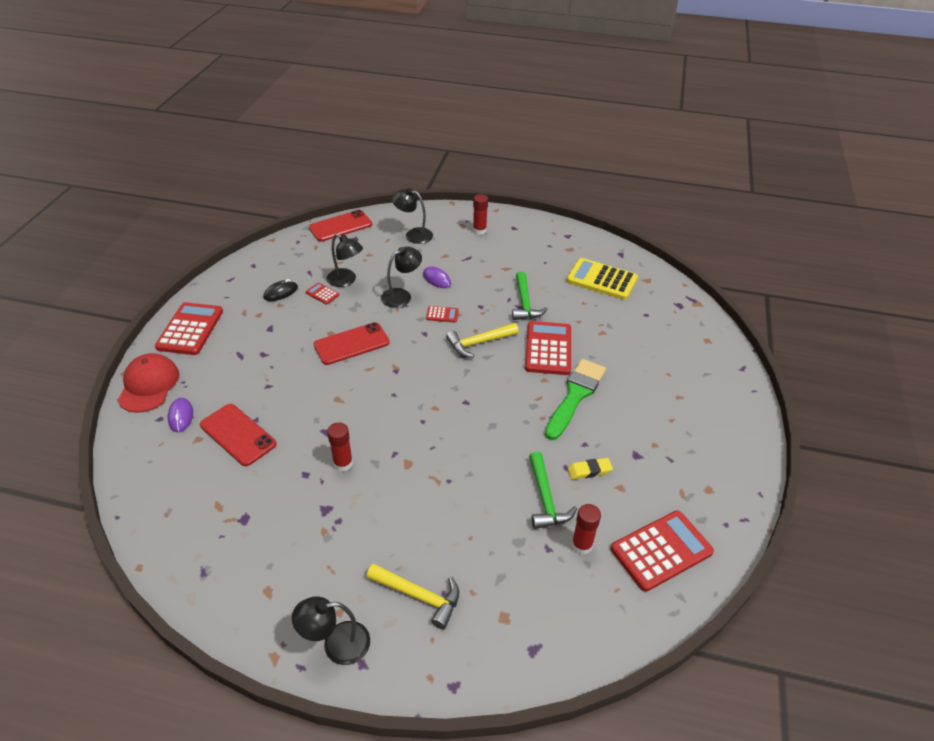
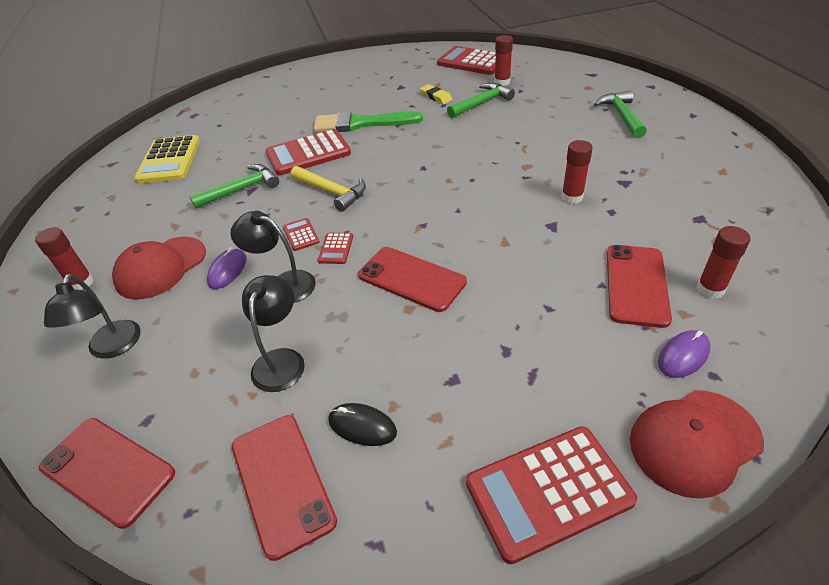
camera: 115 degrees left, 0 degrees up
(195, 466) = (710, 289): none -> red glue stick
(282, 265) = (282, 482): none -> red phone
(322, 294) = (331, 369): red calculator -> red calculator (336, 248)
(336, 644) = (700, 128): black lamp -> none
(419, 596) = (621, 116): yellow hammer -> green hammer
(465, 257) = (161, 268): none -> red cap

